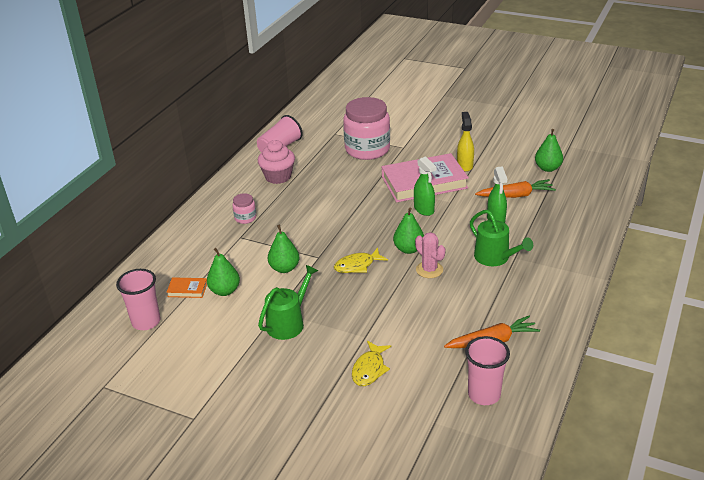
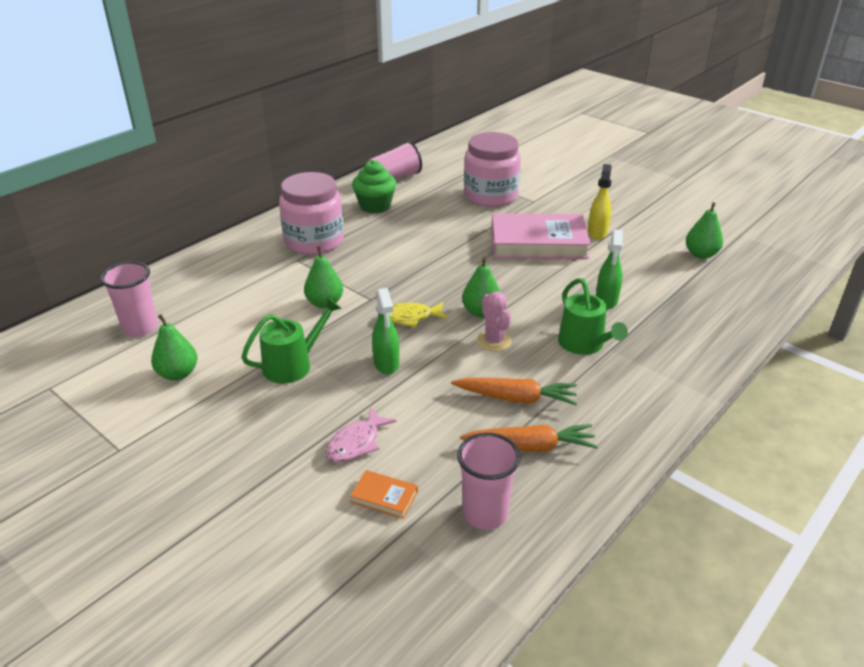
camera: 15 degrees right, 0 degrees up
(187, 289) = (205, 303): orange book -> orange book (384, 497)
(225, 291) = (244, 313): green pear -> green pear (178, 374)
(245, 218) = (314, 241): pink jar -> pink jar, size x2.28
(278, 177) = (375, 206): pink cupcake -> green cupcake
(369, 369) = (356, 443): yellow fish -> pink fish
(424, 210) = (523, 272): green spray bottle -> green spray bottle (386, 364)
(516, 195) = (645, 277): orange carrot -> orange carrot (516, 398)

